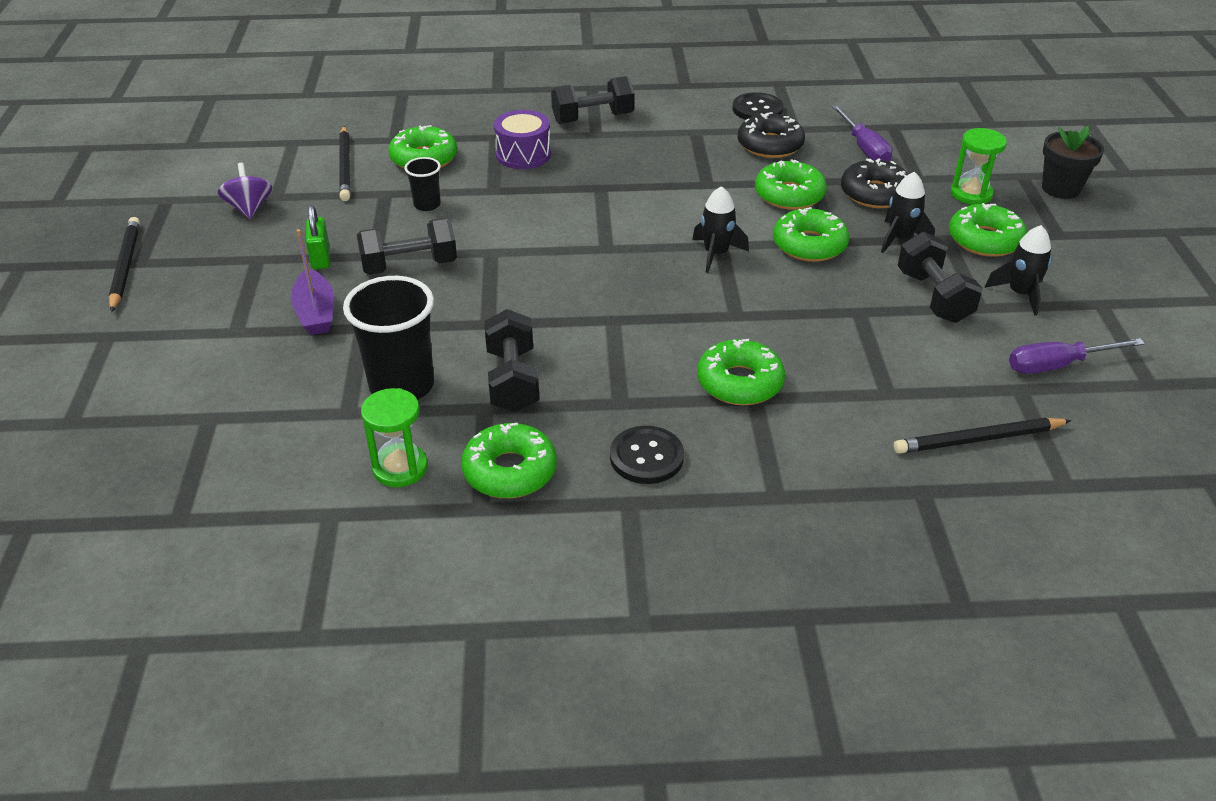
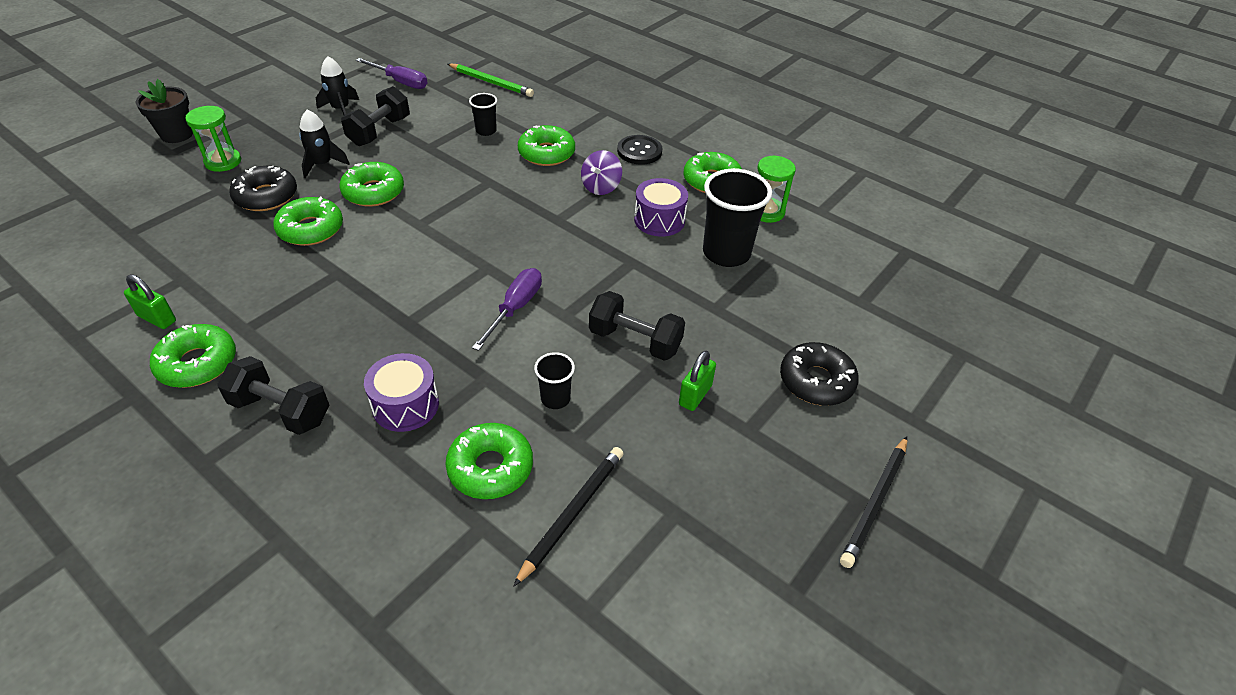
camera: 140 degrees left, 5 degrees up
(249, 208) = (713, 511): purple spinning top -> purple spinning top (601, 187)
(316, 313) = (739, 341): purple boat -> none
(512, 380) = (659, 220): black dumbbell -> purple drum
(716, 254) = (432, 220): black rocket -> none
(757, 109) = (157, 318): black button -> green padlock
(770, 145) = (230, 276): black donut -> black donut (816, 381)
(847, 367) = (486, 131): none -> black cup
(864, 148) = (188, 230): purple screwdriver -> purple screwdriver (515, 308)
(978, 439) = (491, 82): black pencil -> green pencil
(985, 240) = (287, 137): green donut -> green donut (197, 363)

